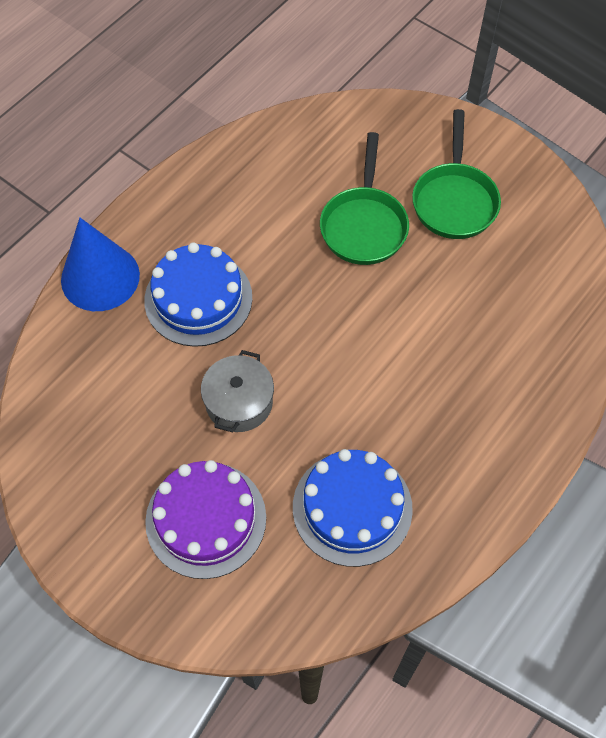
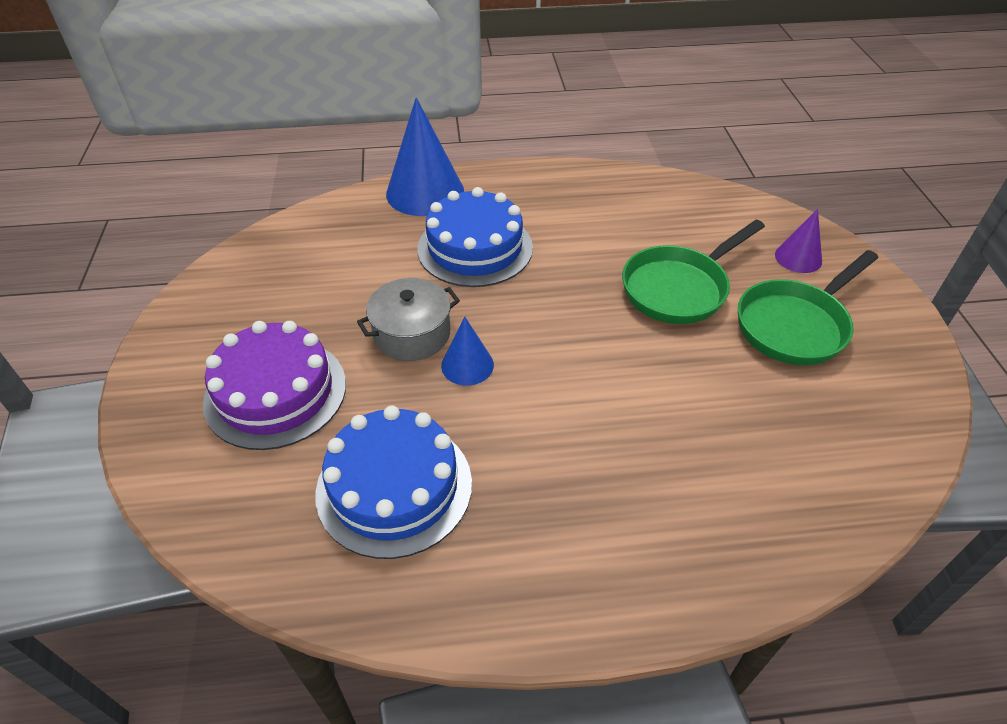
camera: 45 degrees right, 15 degrees down
(300, 394) = (467, 365): none -> blue cone
(409, 140) = (798, 258): none -> purple cone

